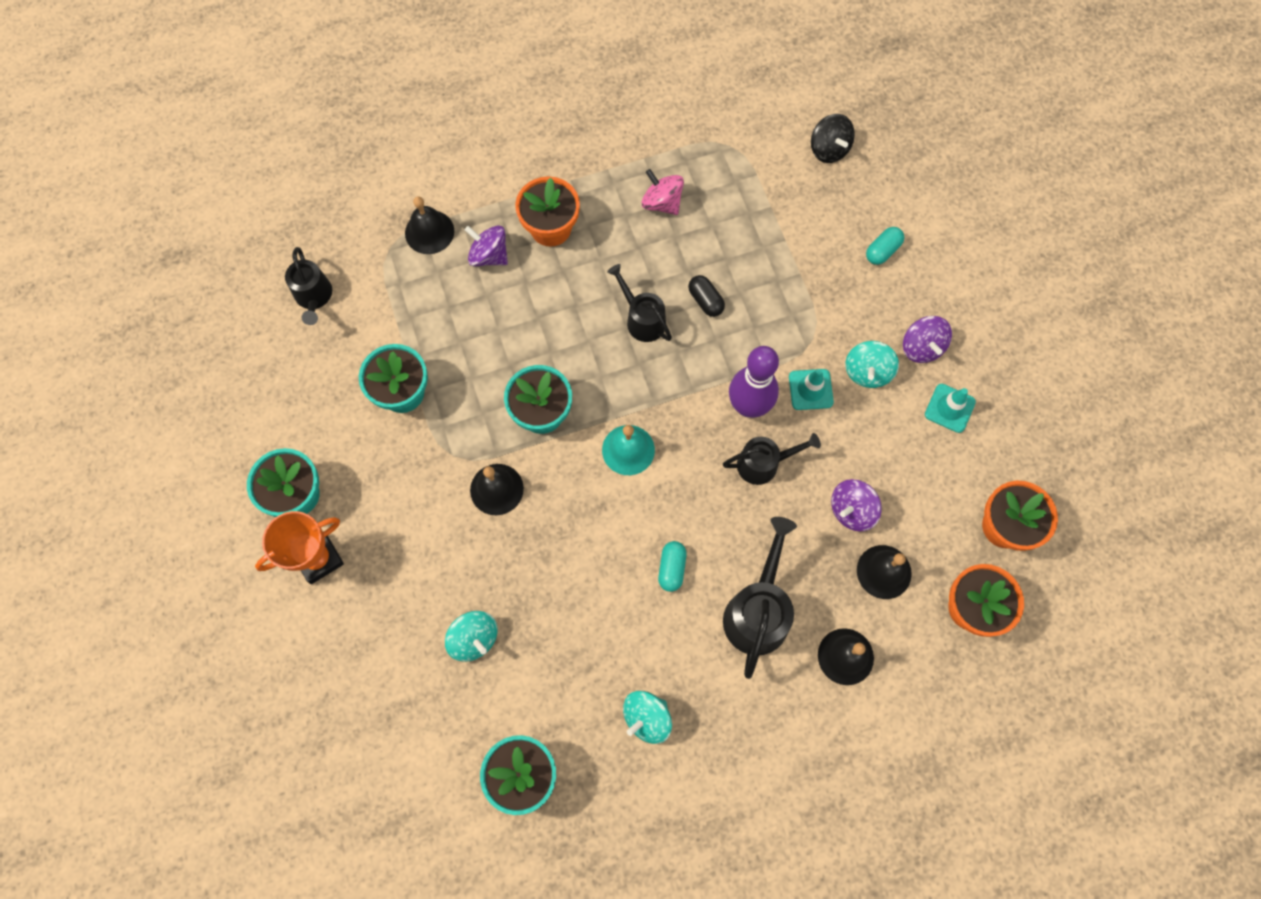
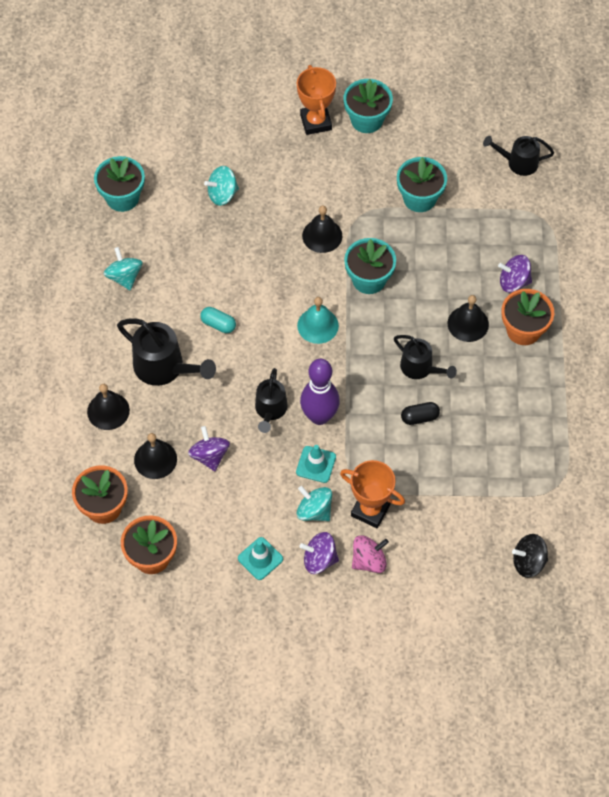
camera: 110 degrees right, 10 degrees down
(429, 232) = (548, 248): black bell -> black bell (468, 323)
(489, 255) = (513, 282): purple spinning top -> purple spinning top turned 135 degrees counterclockwise
(642, 319) = (420, 368): black watering can -> black watering can turned 60 degrees clockwise
(662, 203) = (519, 416): pink spinning top -> pink spinning top (369, 561)
(840, 315) = (370, 510): none -> orange trophy
(882, 251) = (416, 565): turquoise capsule -> none

